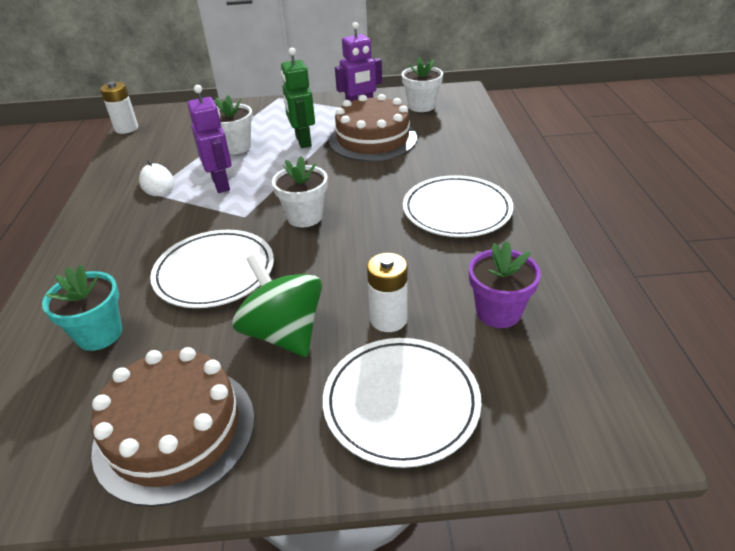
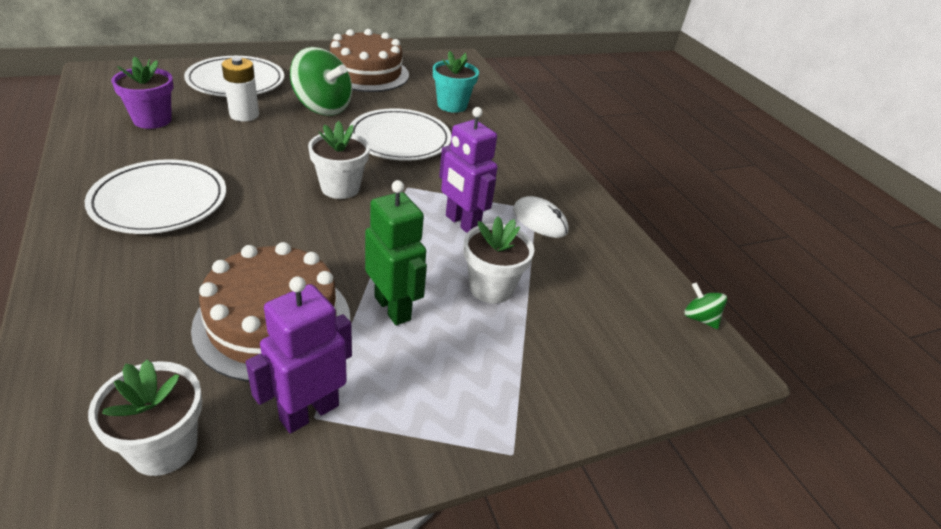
camera: 155 degrees right, 0 degrees up
(126, 128) = (699, 318): white battery -> green spinning top

